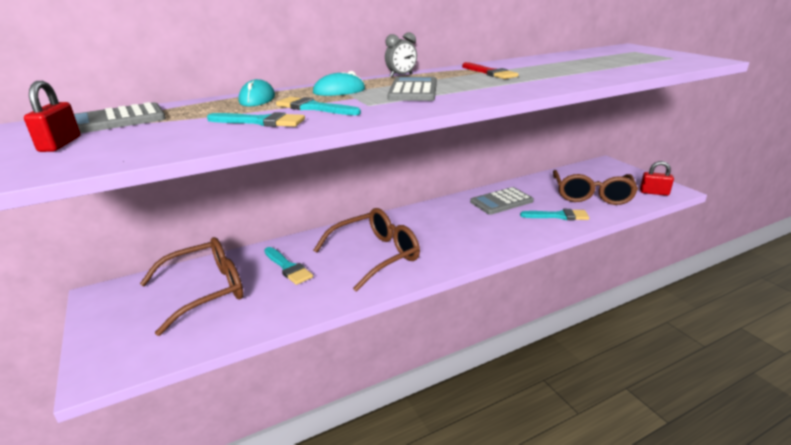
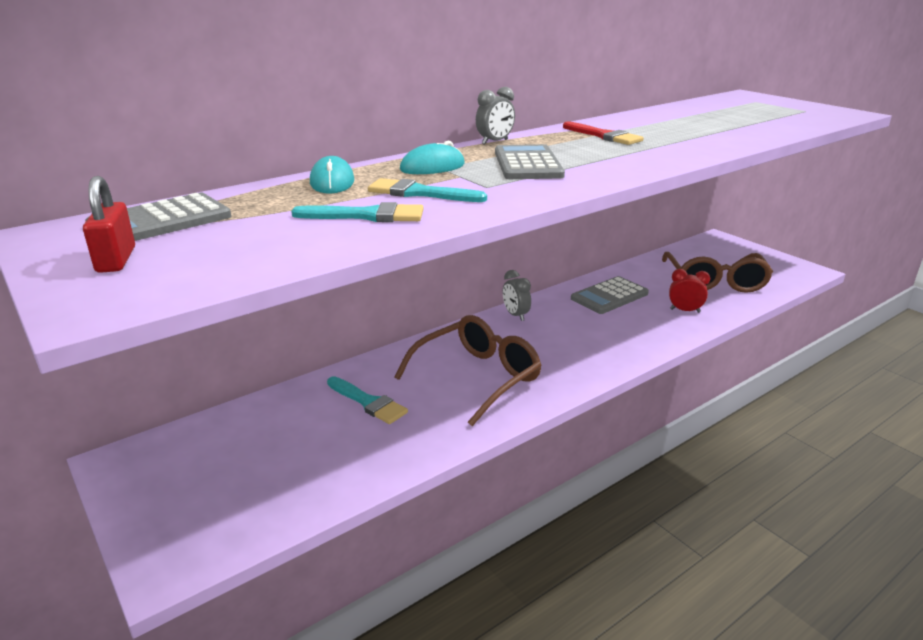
camera: 10 degrees left, 0 degrees up
(206, 290) = (269, 442): brown glasses -> none
(423, 211) = (515, 315): none -> grey clock
(558, 216) = (685, 311): turquoise brush -> red clock
(654, 193) = (785, 274): red padlock -> none

